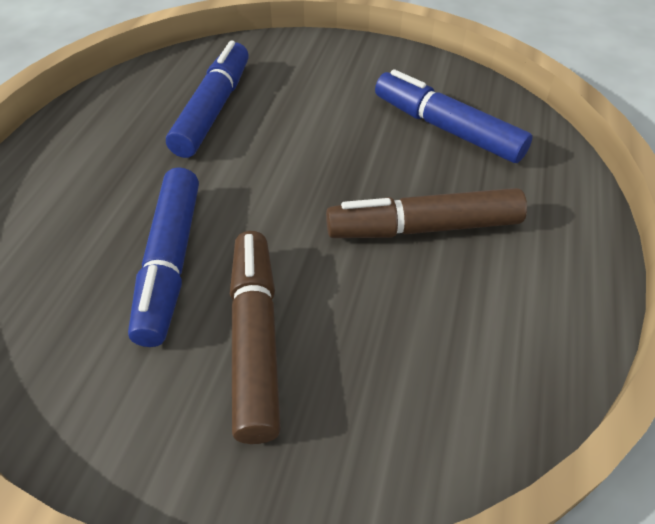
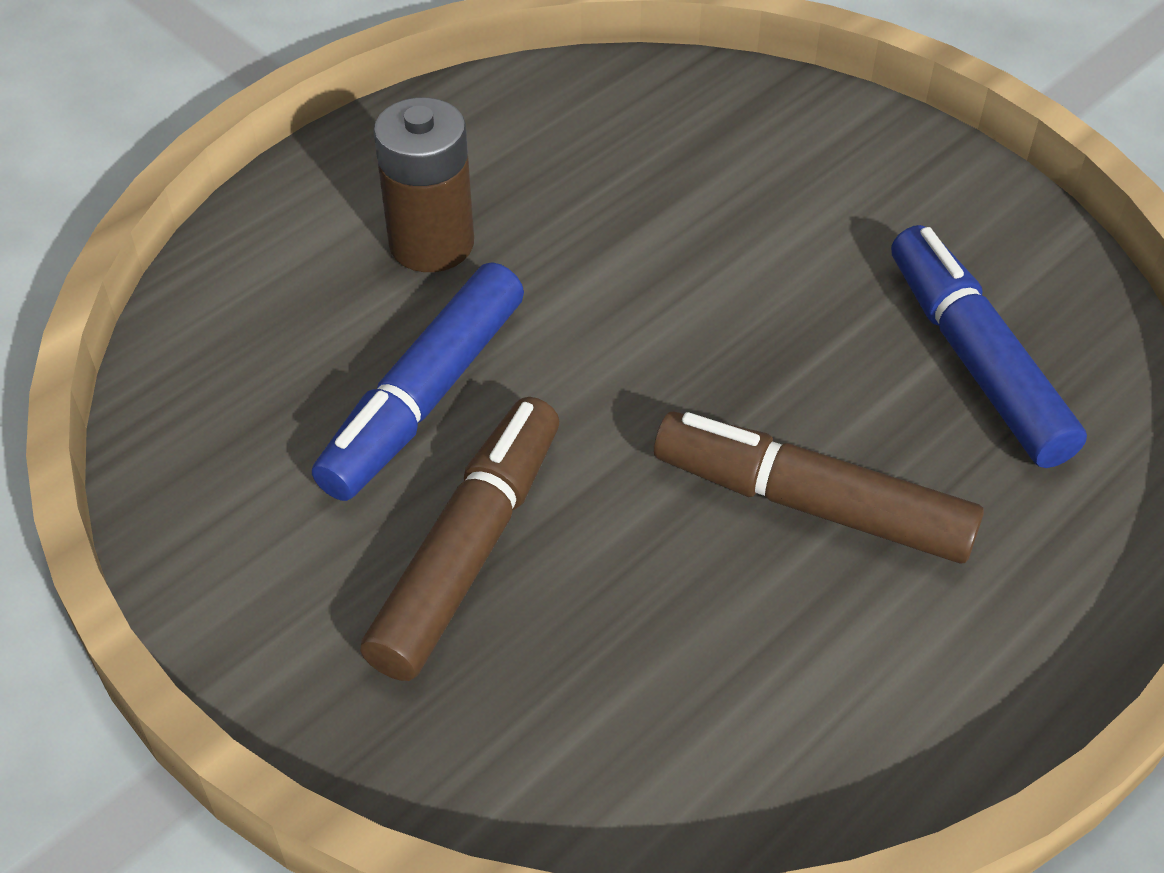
camera: 30 degrees right, 0 degrees up
(121, 177) = (431, 243): none -> brown battery
(213, 109) = (624, 183): blue marker -> none

